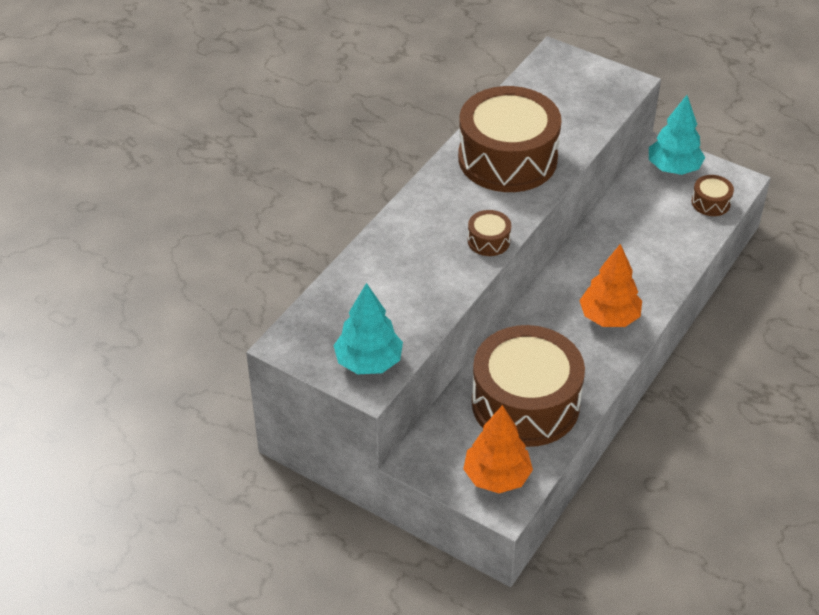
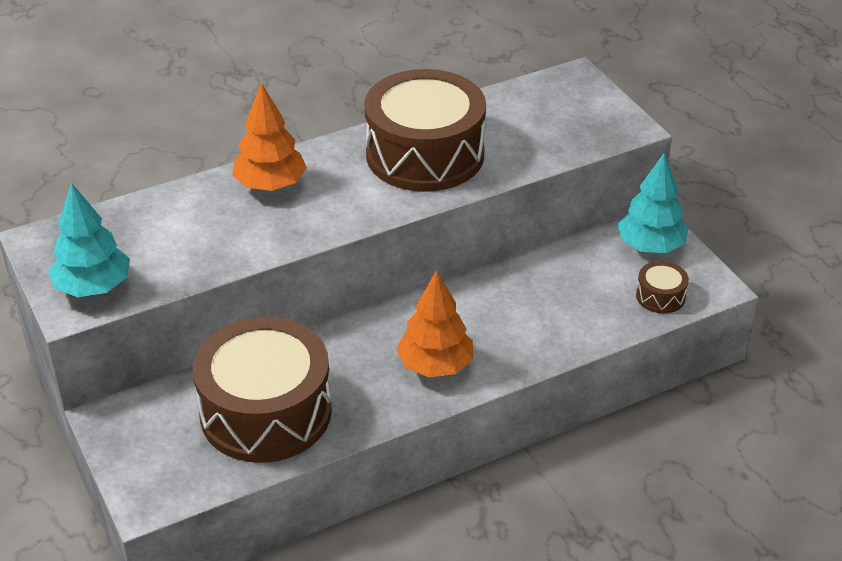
camera: 30 degrees right, 5 degrees down
(488, 241) = (325, 223): brown drum -> none
(496, 477) = (167, 470): orange tree -> orange tree (270, 185)

